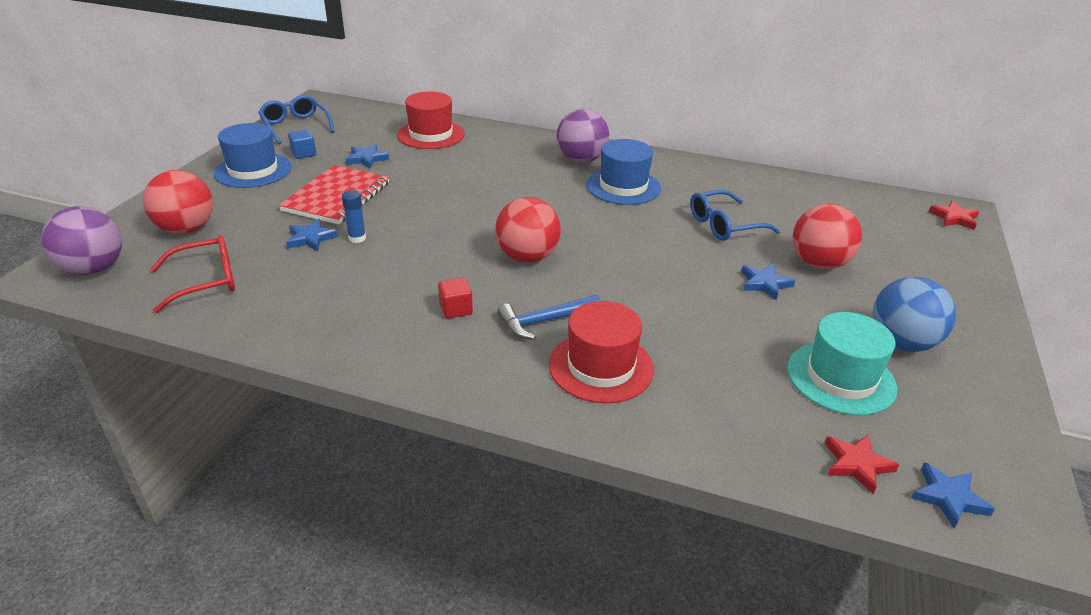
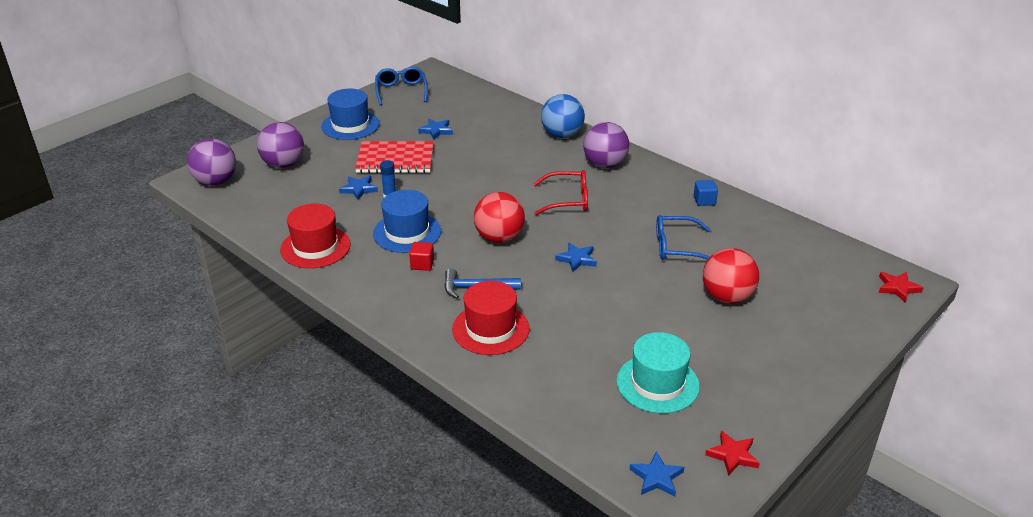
camera: 25 degrees right, 0 degrees up
(186, 229) = (283, 164): red ball -> purple ball
(206, 281) = (277, 206): red glasses -> red glasses (568, 200)
(303, 154) = (393, 117): blue cube -> blue cube (704, 201)
(336, 197) = (395, 159): red notebook -> red notebook turned 45 degrees clockwise
(431, 134) = (499, 117): red hat -> red hat (315, 247)
(623, 186) = (620, 196): blue hat -> blue hat (407, 232)
(765, 283) = (665, 302): blue star -> blue star (577, 259)
(856, 464) = (612, 439): red star -> red star (732, 455)
(901, 343) = (732, 373): blue ball -> blue ball (562, 135)

